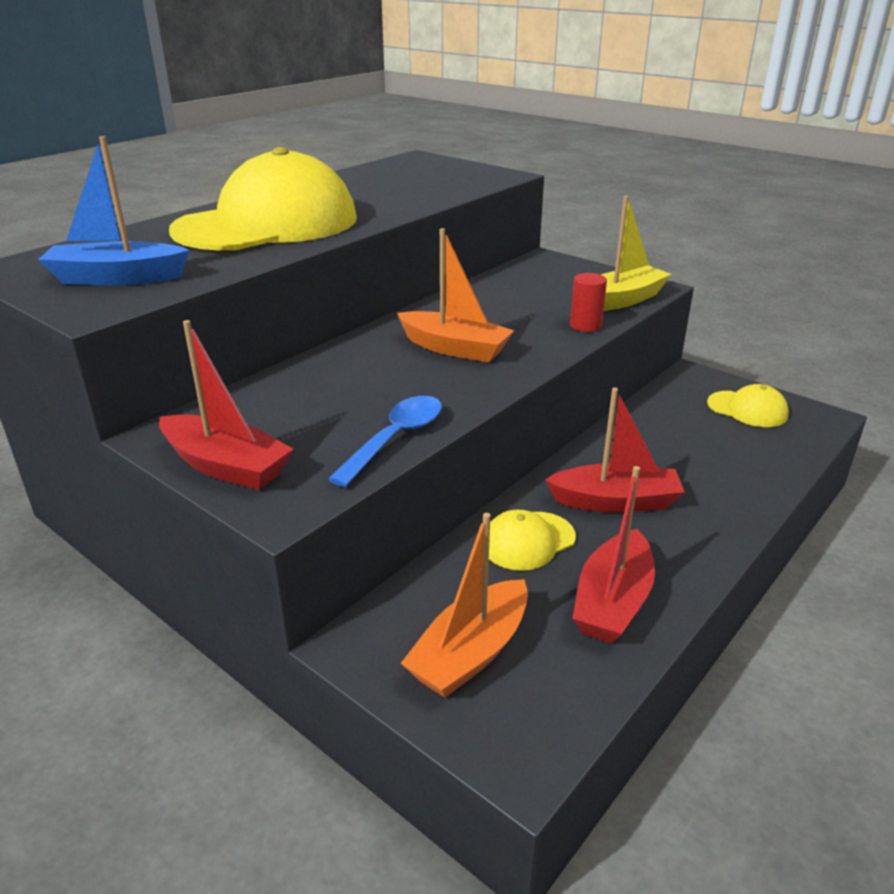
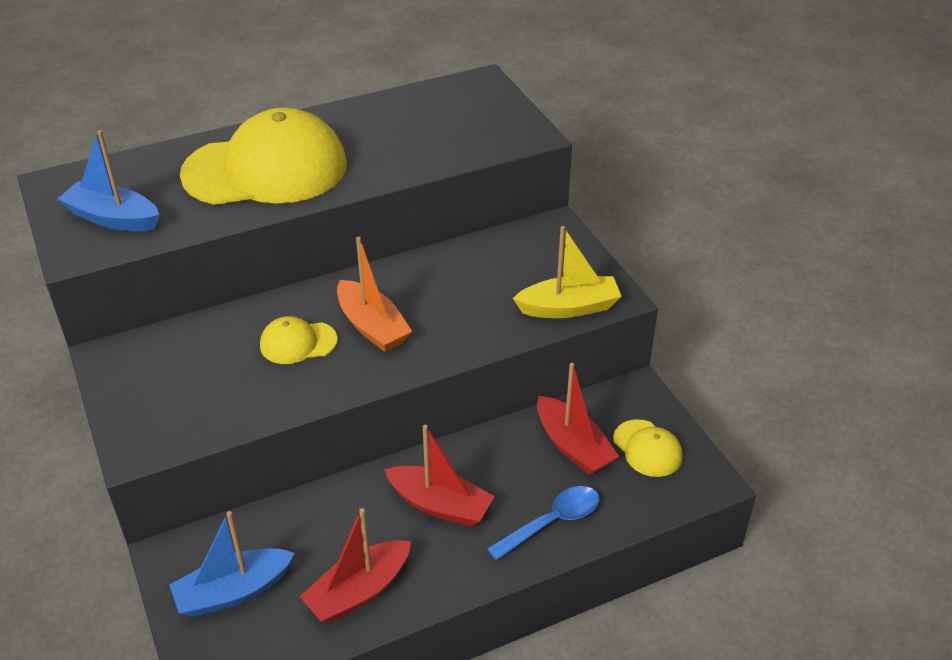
camera: 25 degrees right, 10 degrees up
(226, 466) = (127, 399): red boat -> red boat (573, 446)
(395, 439) = (251, 412): blue spoon -> blue spoon (552, 522)
(470, 653) = (233, 591): orange boat -> blue boat
(528, 541) = (344, 516): yellow cap -> yellow cap (298, 343)
(585, 325) = (504, 332): red cylinder -> none

